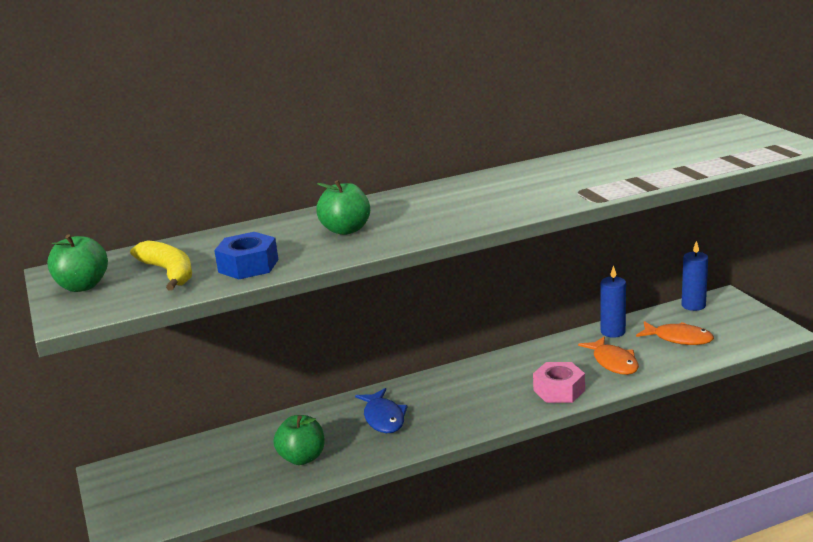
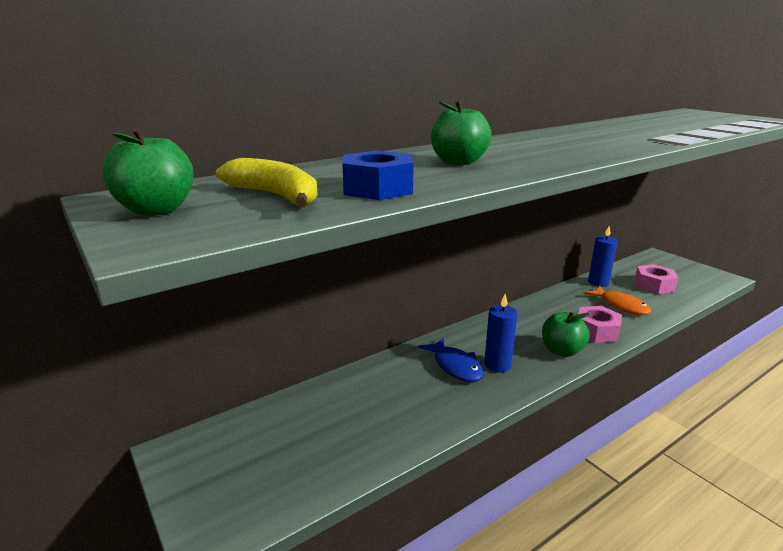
camera: 15 degrees left, 0 degrees up
(302, 458) = (396, 415): green apple -> green apple (562, 351)
(679, 338) = (654, 285): orange fish -> pink nut
(693, 305) = (641, 262): blue candle -> blue candle (497, 365)

